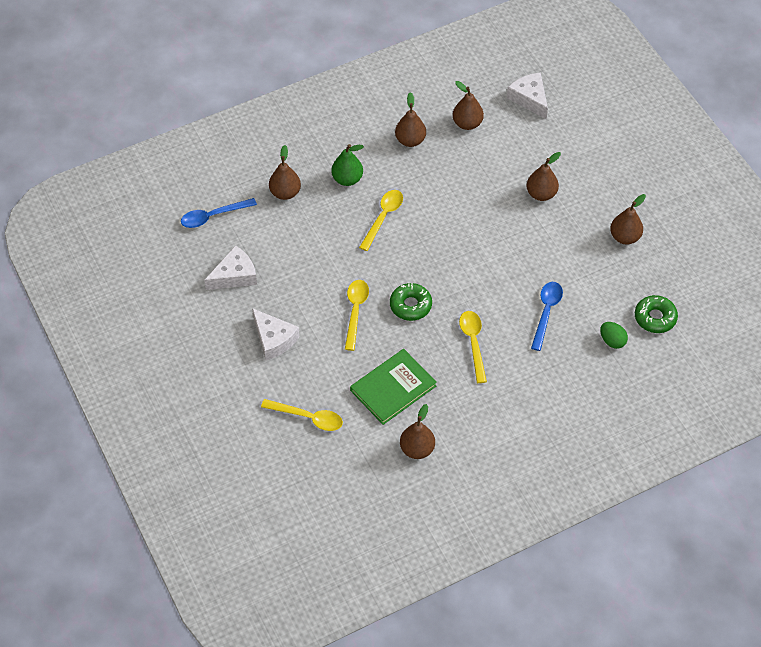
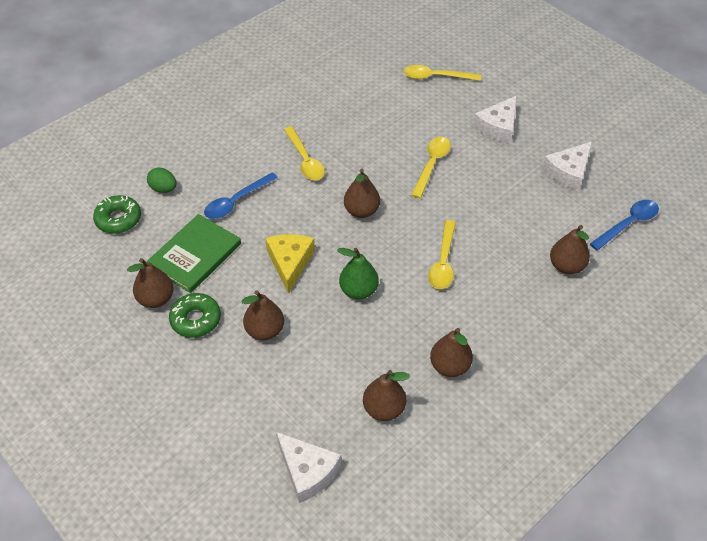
camera: 165 degrees right, 5 degrees down
(274, 339) = (498, 127): white cheese -> white cheese turned 90 degrees counterclockwise
(347, 179) = (504, 298): green pear -> green pear (358, 290)
(355, 311) = (432, 165): yellow spoon -> yellow spoon turned 150 degrees counterclockwise
(393, 388) = (370, 111): green book -> green book (195, 255)
(410, 305) = (379, 180): green donut -> green donut (196, 319)
(417, 449) = (332, 73): brown pear -> brown pear (361, 211)
(510, 244) = (290, 263): none -> yellow cheese
(546, 312) = (236, 201): blue spoon -> blue spoon turned 45 degrees clockwise

